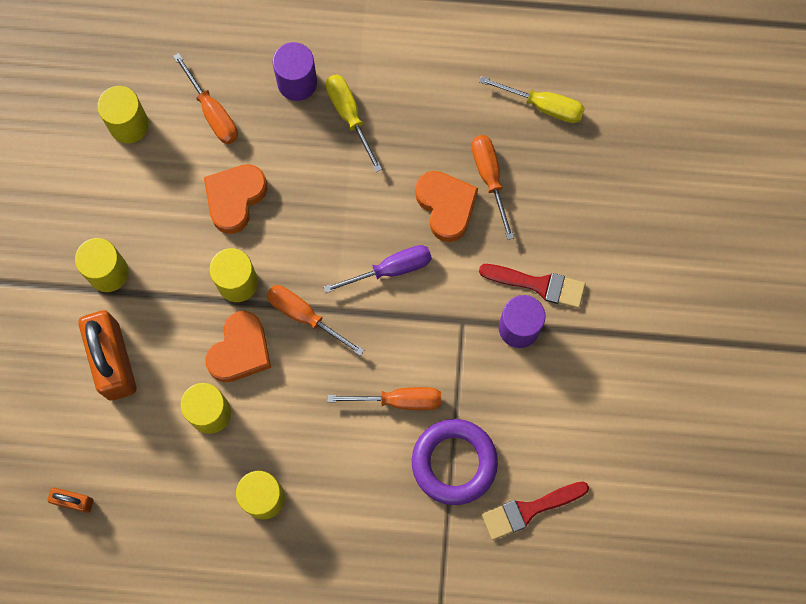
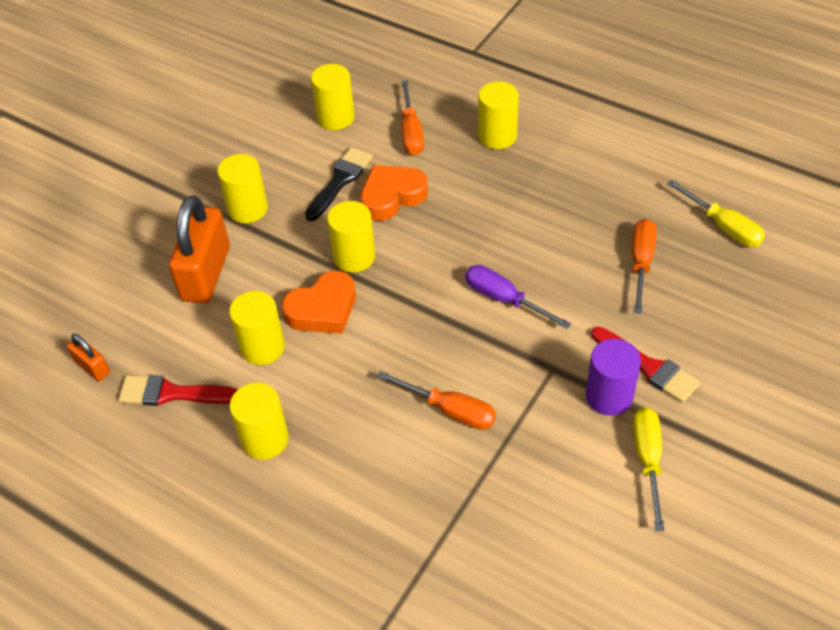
camera: 30 degrees right, 25 degrees down
(177, 201) = (340, 181): none -> black brush
(297, 82) = (497, 136): purple cylinder -> yellow cylinder
(304, 316) = (399, 305): orange screwdriver -> none
(349, 115) = (531, 173): yellow screwdriver -> yellow screwdriver (648, 460)
(391, 269) = (504, 299): purple screwdriver -> purple screwdriver turned 150 degrees counterclockwise
(446, 206) = (586, 270): orange heart -> none
(454, 462) = (476, 490): purple ring -> none
(529, 510) = (534, 572): red brush -> red brush (171, 393)

